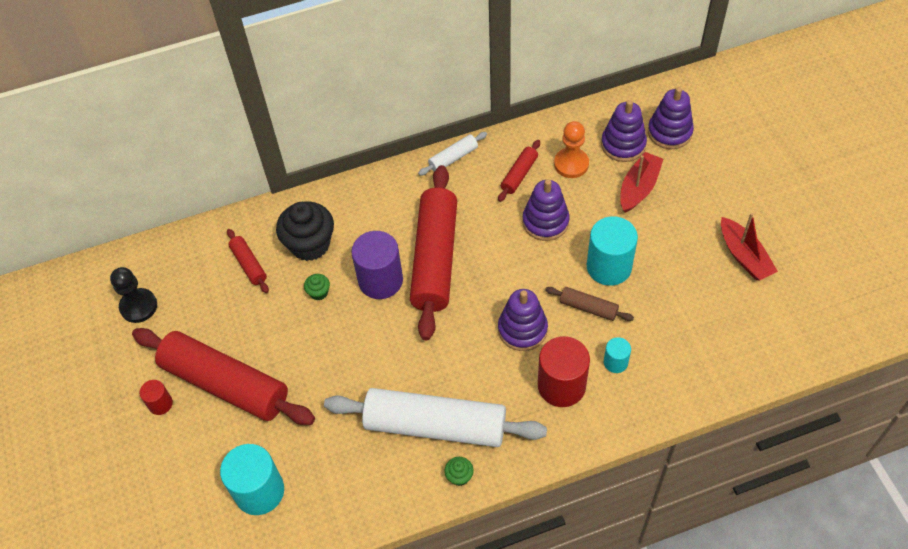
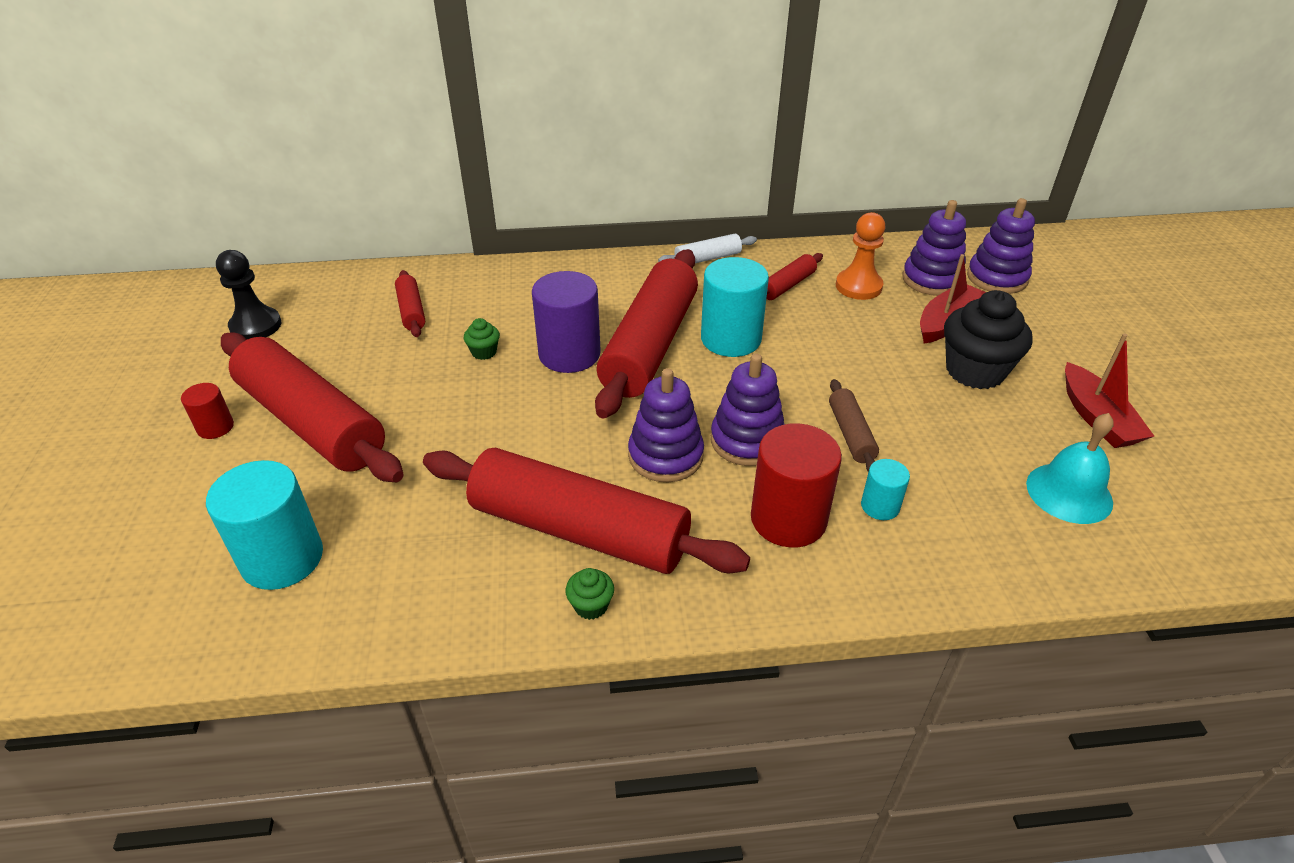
camera: 10 degrees right, 15 degrees down
(310, 244) = (496, 305): black cupcake -> black cupcake (975, 371)
(435, 425) = (579, 530): white rolling pin -> red rolling pin
(545, 222) = (810, 334): purple stacking toy -> purple stacking toy (665, 456)
(588, 308) = (851, 434): brown rolling pin -> brown rolling pin turned 45 degrees clockwise
(609, 267) = (890, 394): turquoise cylinder -> turquoise cylinder (731, 339)
(729, 324) = (1069, 492): none -> turquoise bell

